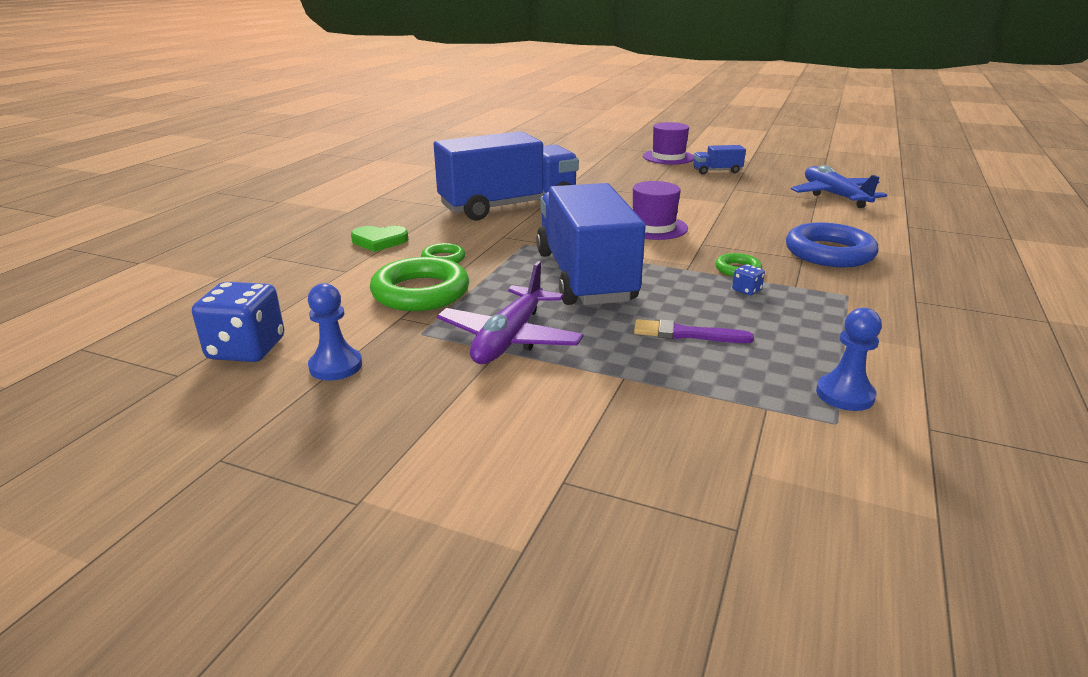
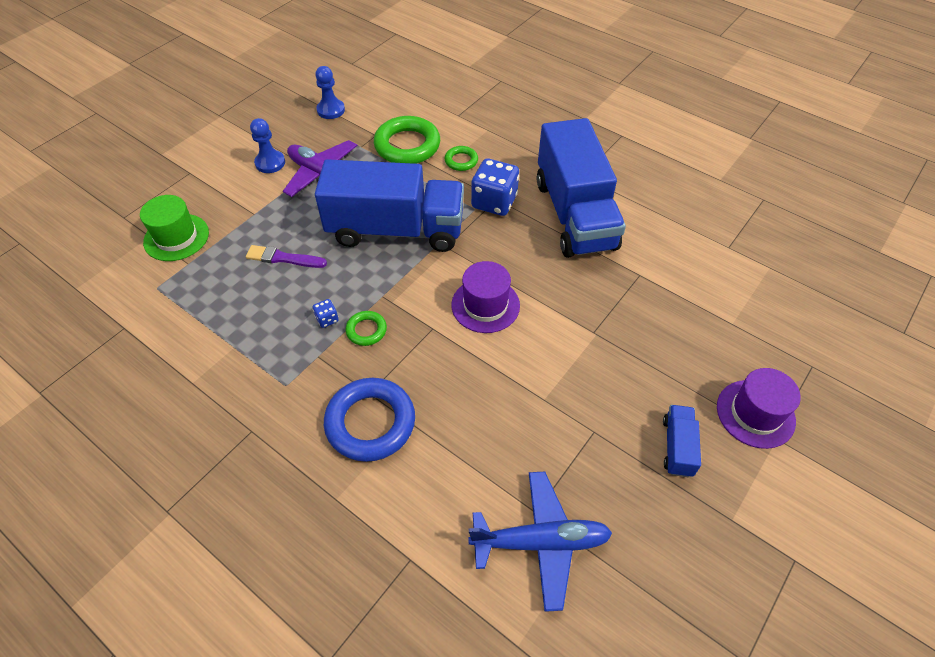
camera: 105 degrees right, 25 degrees up
(246, 349) = (366, 81): blue dice -> blue dice (494, 202)
(379, 241) = (509, 132): green heart -> none
(687, 334) = (283, 258): purple brush -> purple brush turned 105 degrees counterclockwise
(728, 438) = (176, 237): none -> green hat
(845, 394) = (175, 306): blue pawn -> blue pawn (270, 163)

